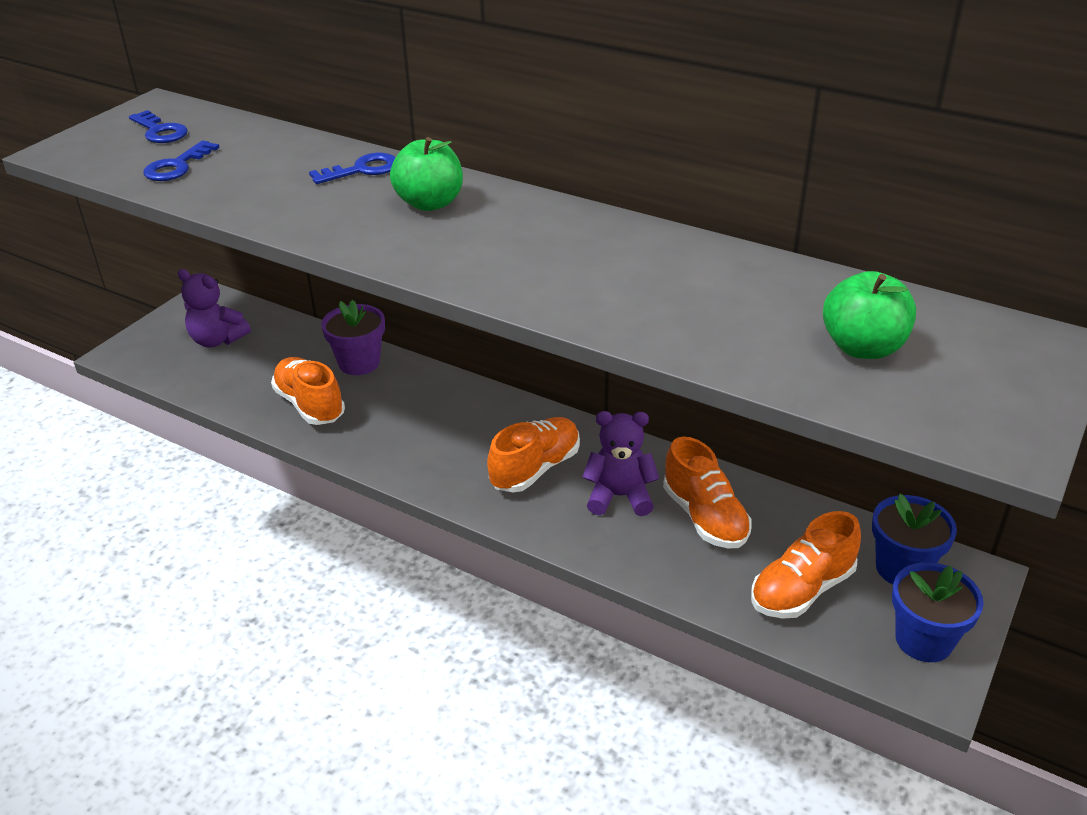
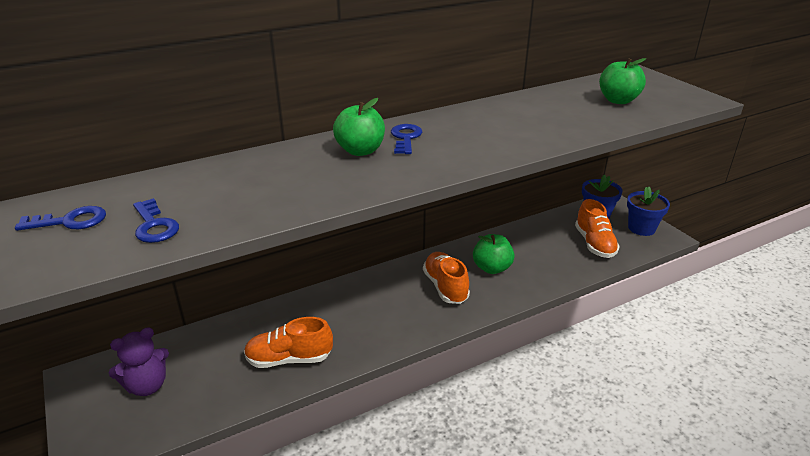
camera: 60 degrees left, 5 degrees down
(359, 363) = (267, 321): purple flower pot -> none
(362, 170) = (281, 160): blue key -> blue key (405, 138)
(619, 496) = (492, 268): purple teddy bear -> green apple
(705, 517) = (527, 249): orange shoe -> none

